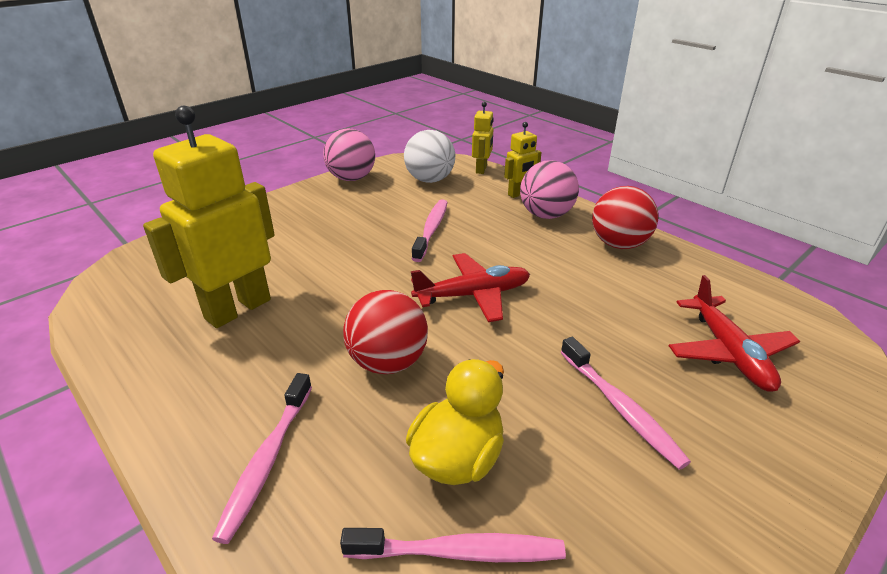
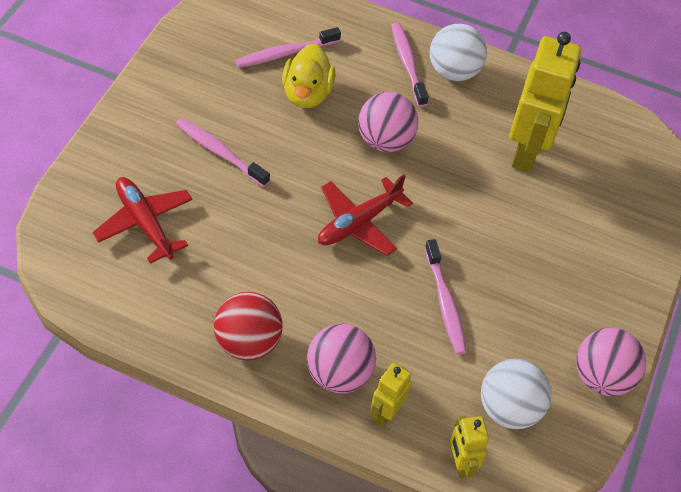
camera: 150 degrees right, 20 degrees up
(214, 426) = (453, 71): none -> white ball
(388, 362) = (385, 141): red ball -> pink ball

